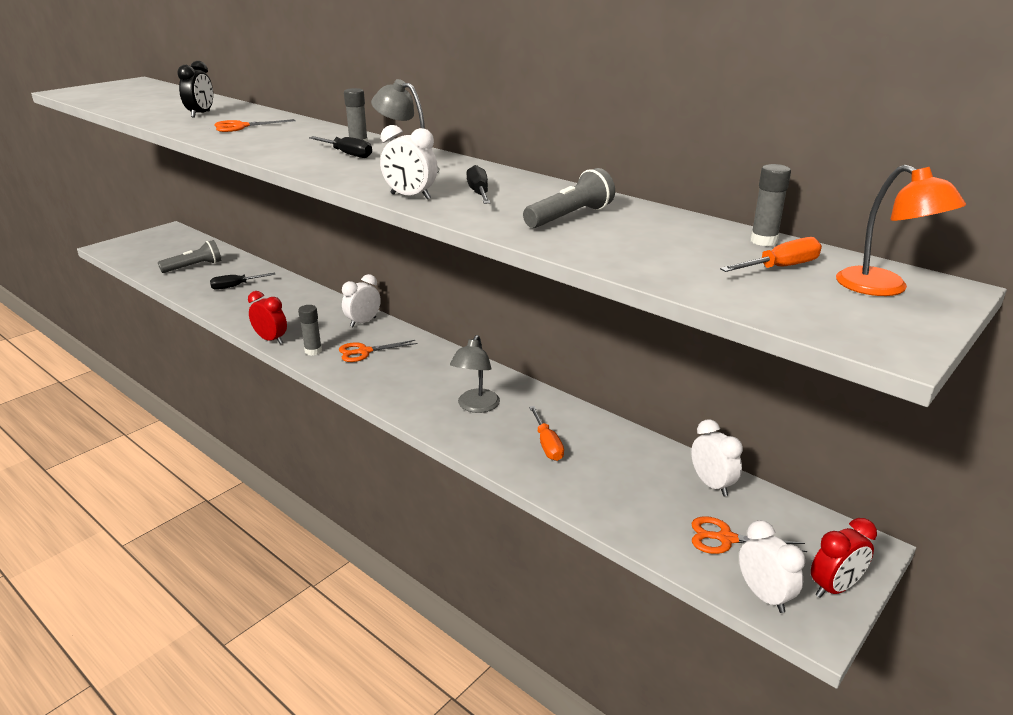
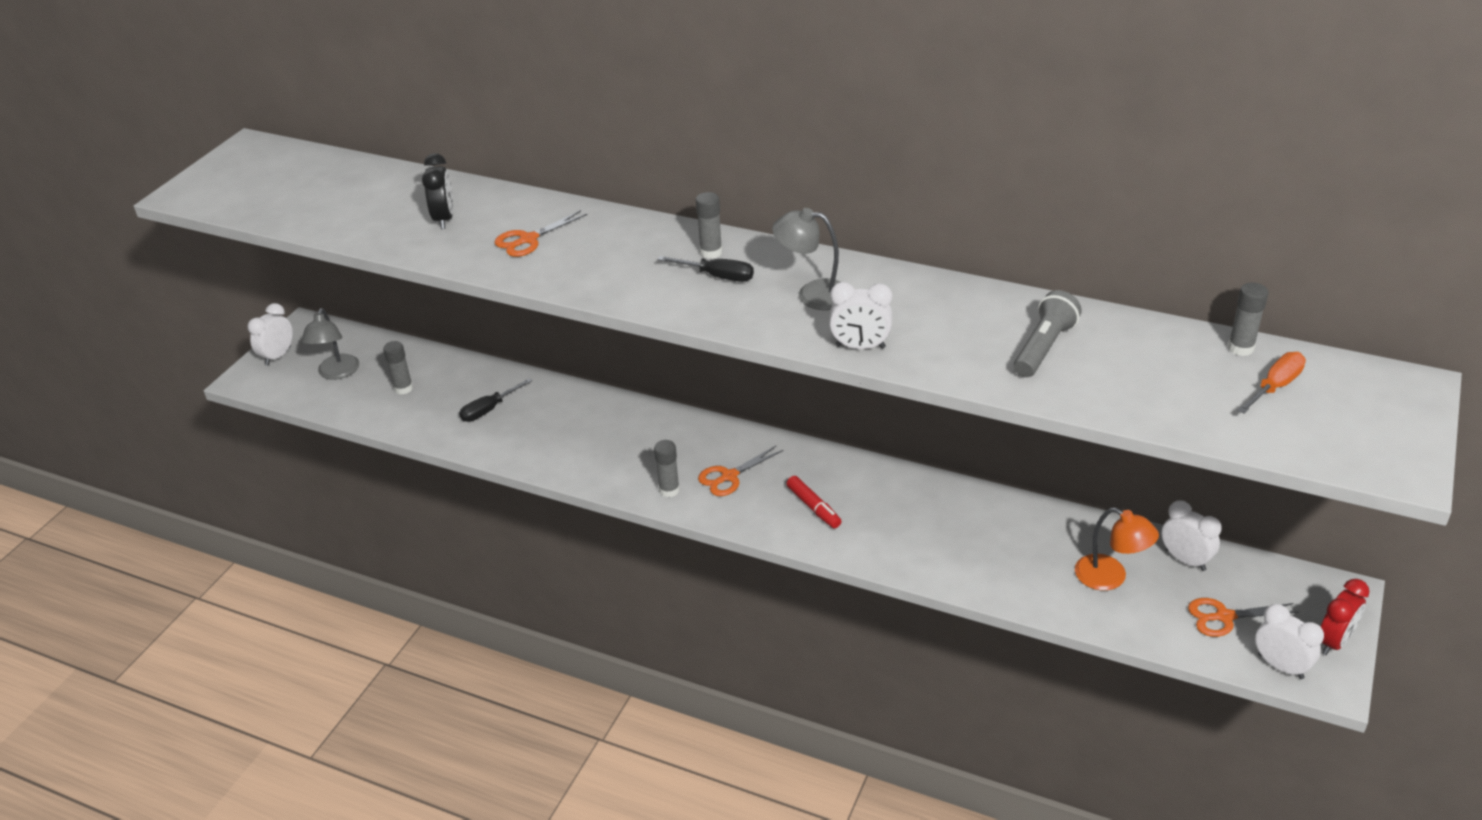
camera: 15 degrees left, 10 degrees up
(194, 267) = (403, 388): grey flashlight -> grey glue stick
(271, 340) = (605, 485): red clock -> none
(363, 322) = (695, 432): white clock -> white clock (278, 356)
(411, 382) = (813, 507): none -> red marker
(476, 406) = (904, 523): grey lamp -> grey lamp (337, 373)
(479, 193) = (924, 325): black screwdriver -> none
(547, 444) = (1006, 553): orange screwdriver -> none
(884, 288) = (1369, 396): orange lamp -> orange lamp (1110, 577)

